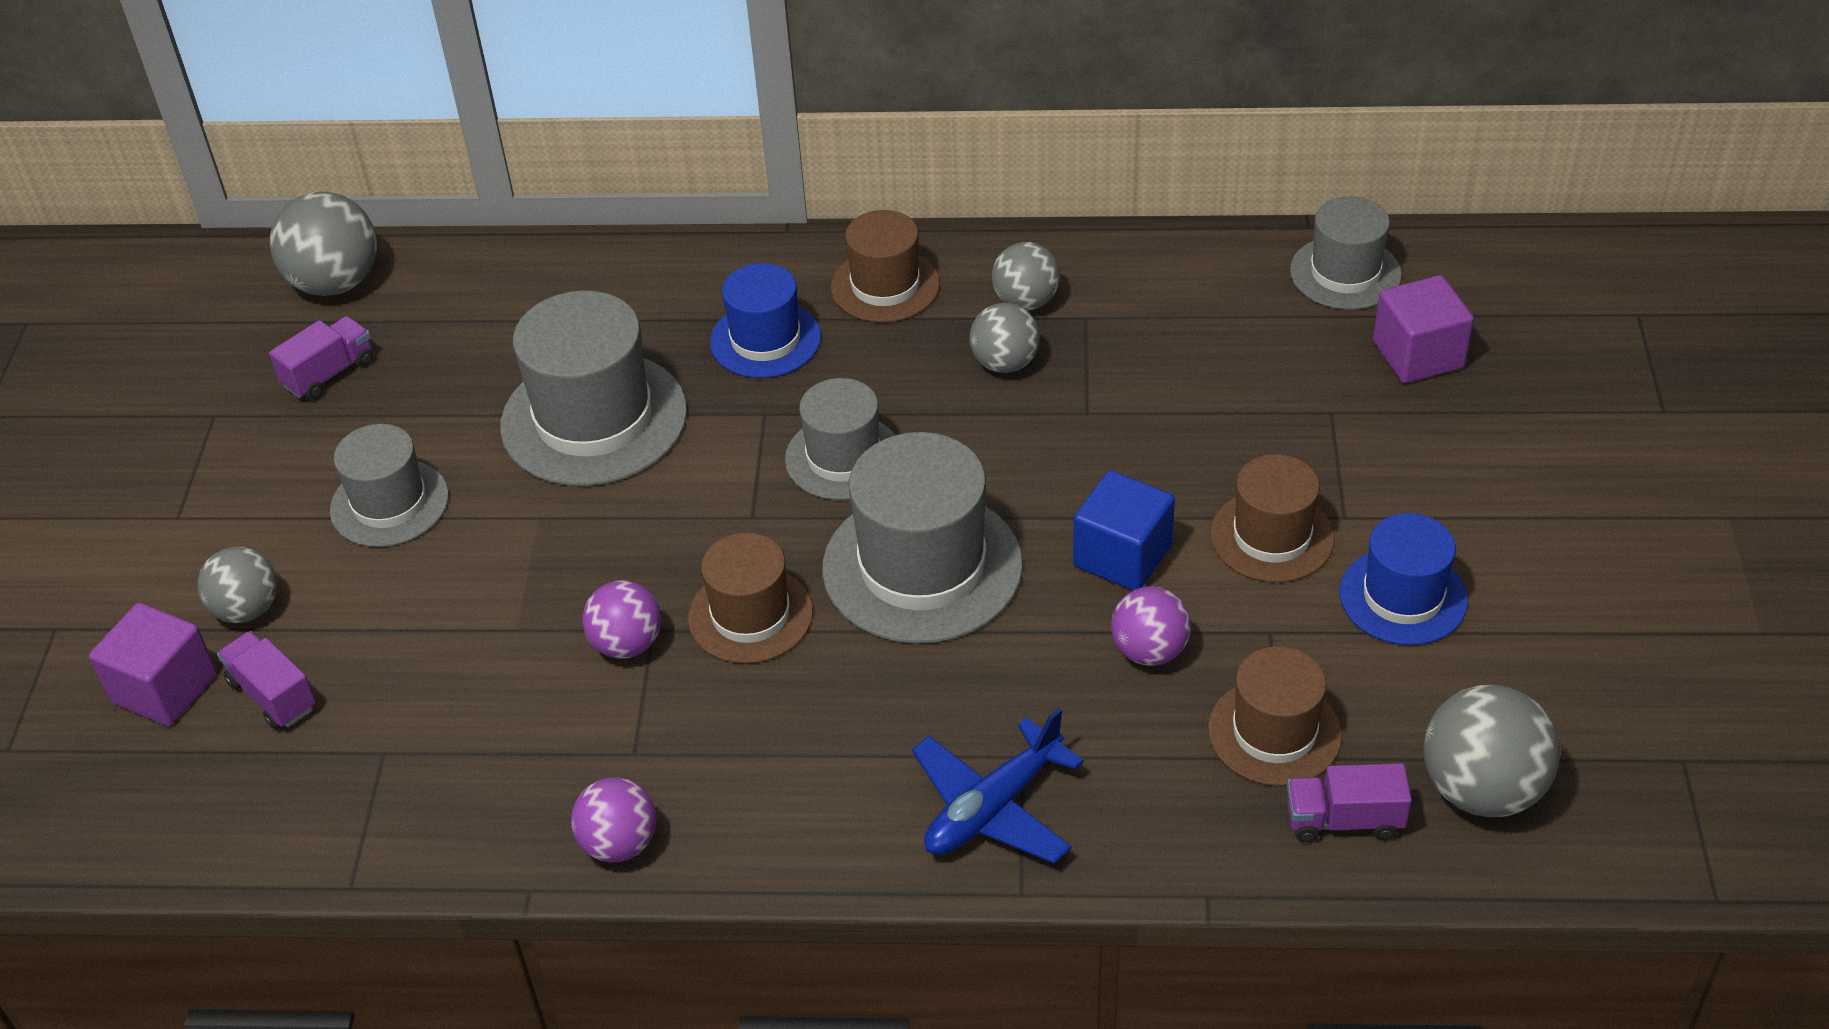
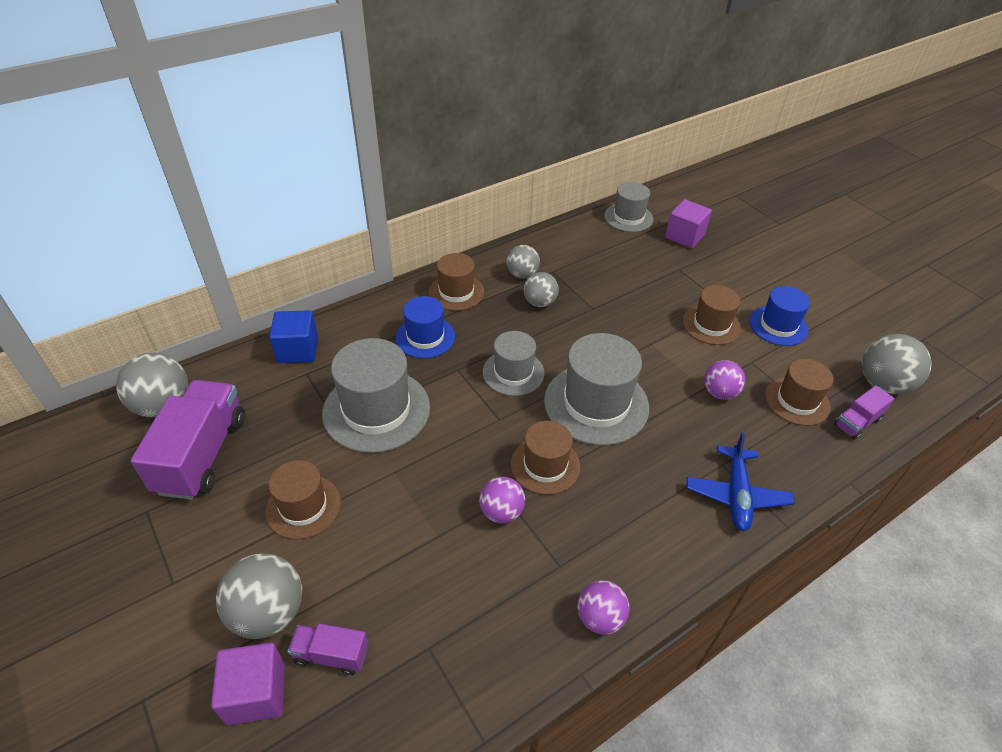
camera: 40 degrees left, 0 degrees up
(247, 609) = (269, 613): grey ball -> grey ball, size x1.55
(329, 373) = (202, 454): purple truck -> purple truck, size x2.01
(389, 503) = (303, 506): grey hat -> brown hat
(1122, 556) = (668, 359): blue cube -> blue cube (298, 350)

